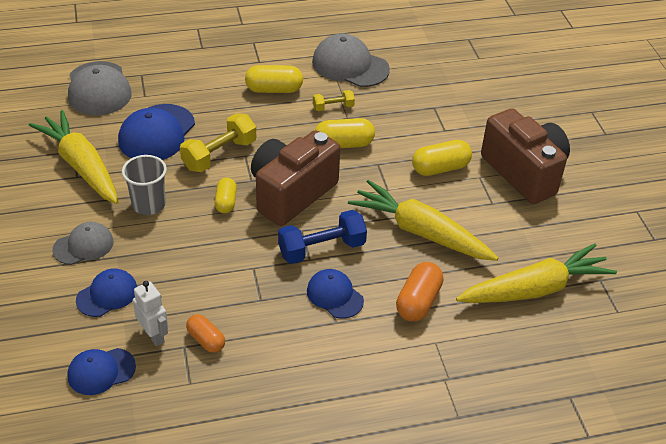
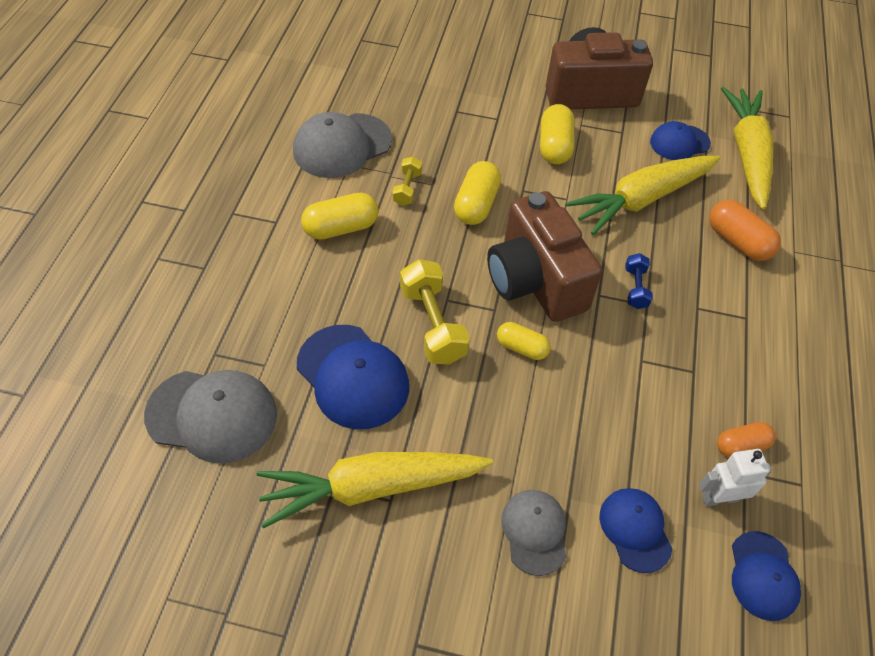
camera: 65 degrees left, 10 degrees up
(149, 204) = (488, 430): grey cup -> none
(274, 90) = (341, 228): yellow capsule -> yellow capsule turned 45 degrees clockwise
(321, 249) = (635, 288): blue dumbbell -> blue dumbbell, size x0.55
(335, 295) = (708, 304): blue cap -> blue cap (679, 143)

